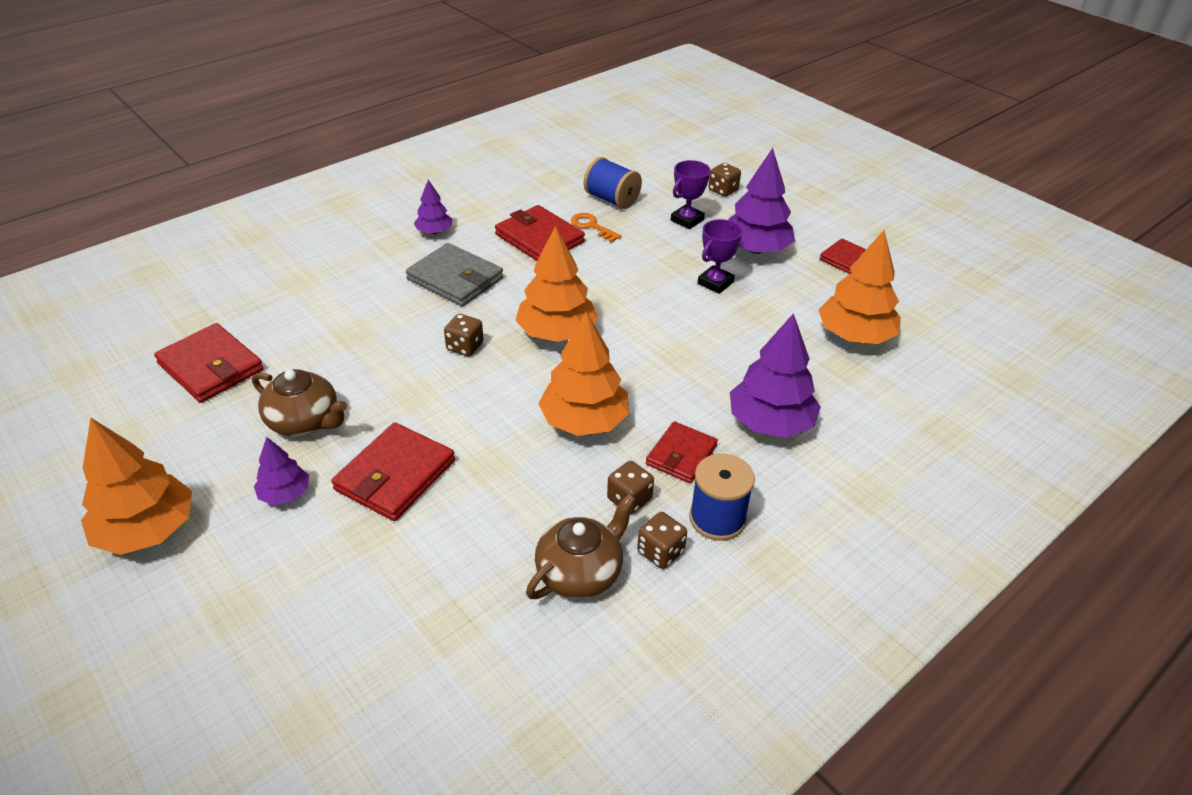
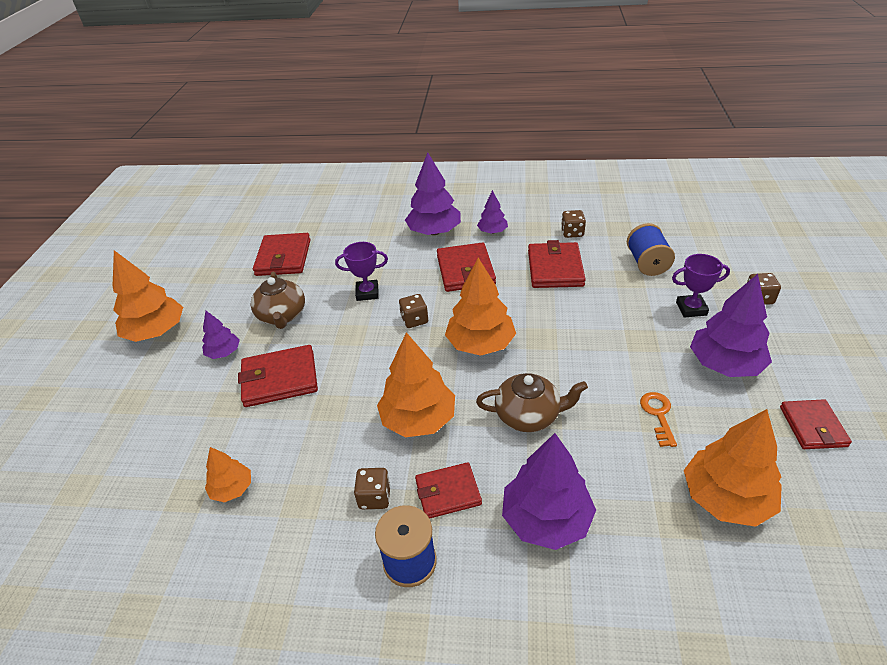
camera: 50 degrees right, 0 degrees up
(369, 258) = (434, 231): none -> purple tree
(455, 279) = (465, 270): grey wallet -> red wallet
(489, 588) = (232, 489): none -> orange tree
(580, 572) = (285, 523): brown teapot -> brown teapot (529, 415)
(592, 226) = (605, 277): orange key -> orange key (658, 415)
(660, 552) = (344, 552): brown dice -> brown dice (572, 233)
(715, 283) = (649, 373): purple trophy -> purple trophy (367, 293)

